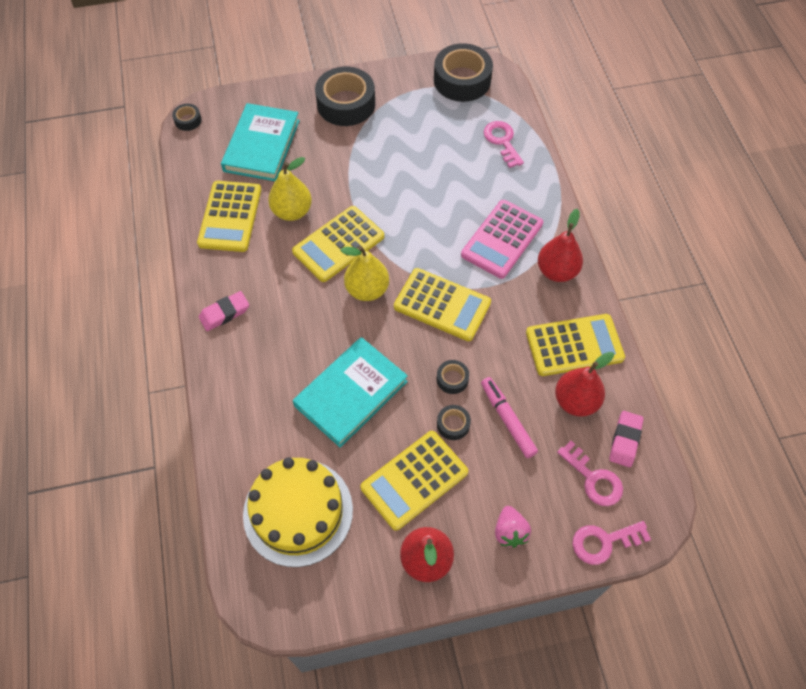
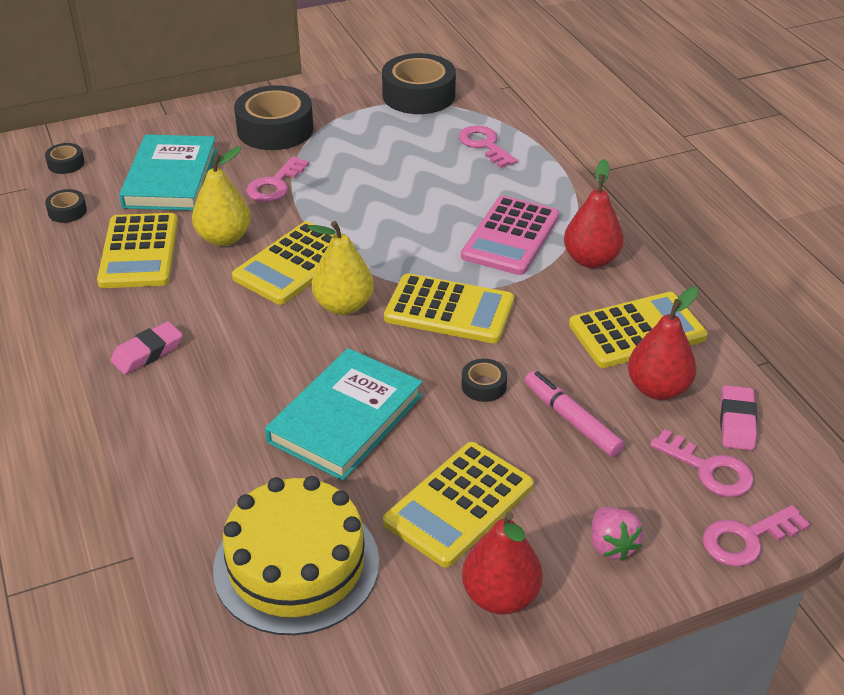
camera: 10 degrees left, 20 degrees down
(337, 162) = (275, 185): none -> pink key
(453, 424) = (498, 435): black tape -> black tape (67, 211)

